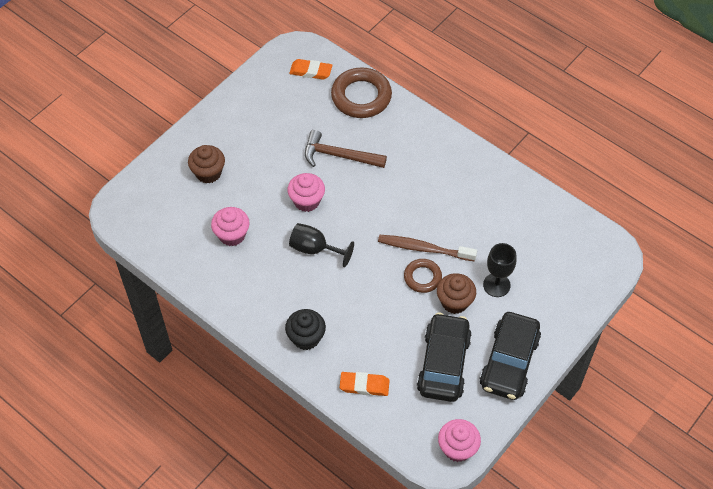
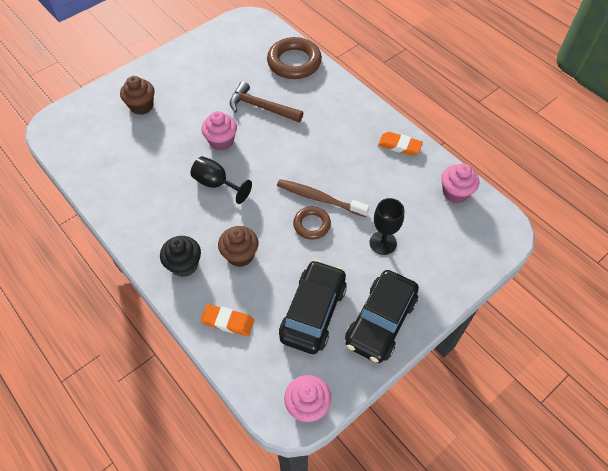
camera: 10 degrees right, 0 degrees up
(232, 235) = (145, 161): pink cupcake -> pink cupcake (455, 193)
(311, 71) = (255, 37): orange eraser -> orange eraser (399, 146)
(454, 302) = (338, 253): brown cupcake -> brown cupcake (240, 255)

